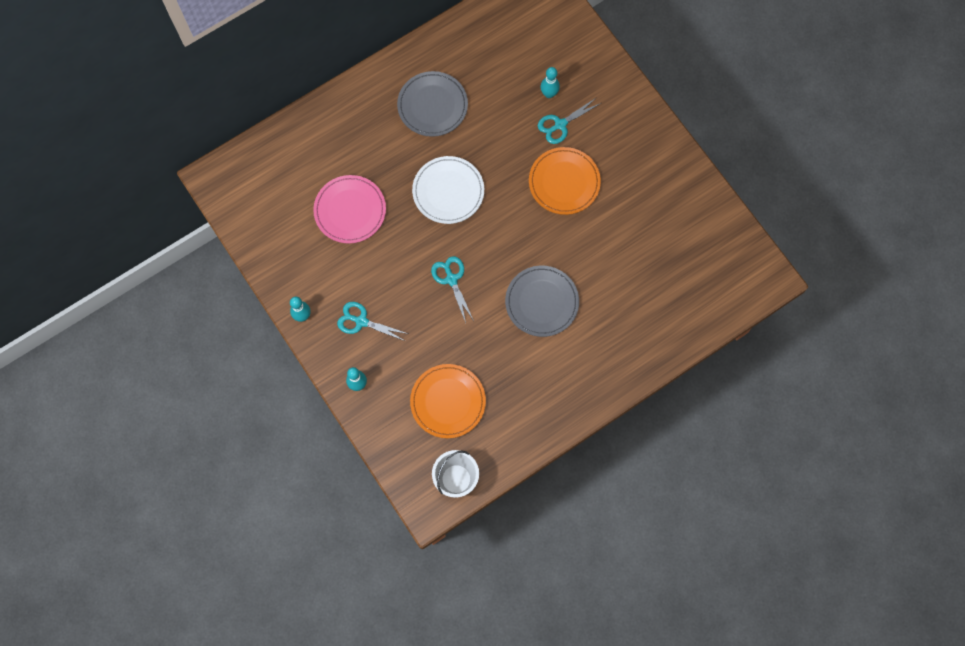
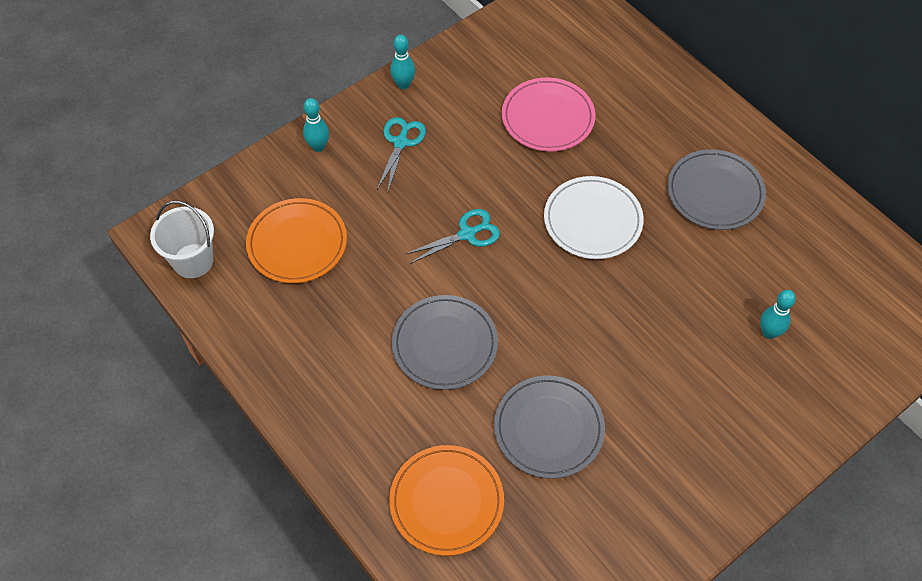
camera: 85 degrees right, 15 degrees down
(560, 124) = (723, 350): turquoise scissors -> none
(564, 182) = (632, 361): orange plate -> orange plate (446, 501)
(609, 241) = (548, 428): none -> grey plate

